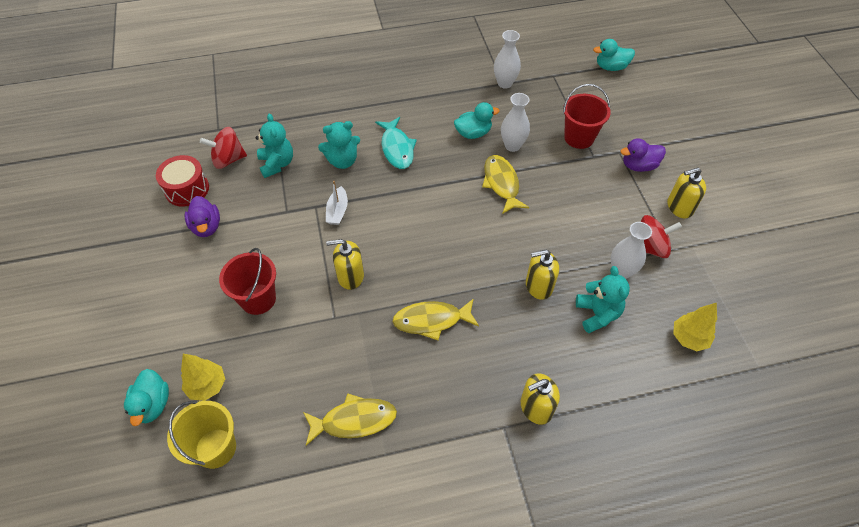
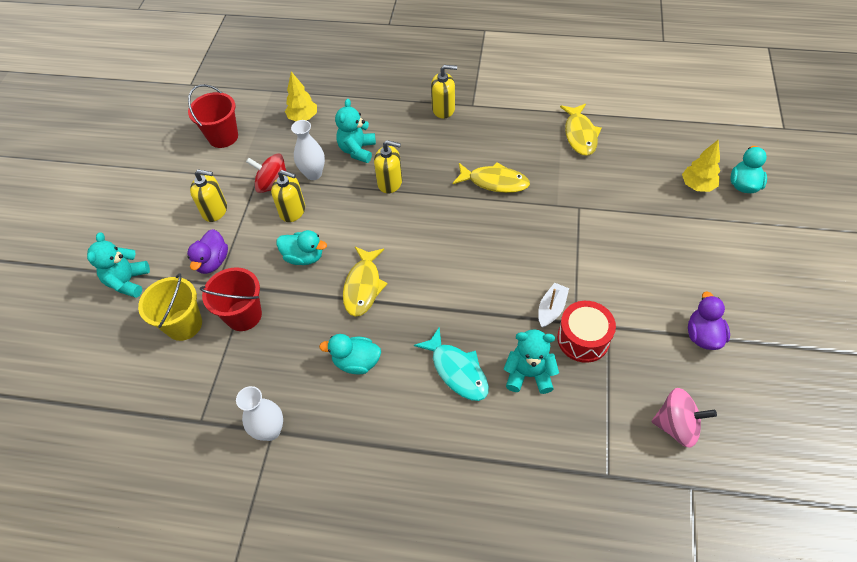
camera: 155 degrees left, 0 degrees up
(187, 189) = (730, 395): red drum -> red drum (583, 339)
(215, 448) = (689, 145): yellow bucket -> yellow bucket (184, 324)
(228, 159) = (676, 426): red spinning top -> pink spinning top
(258, 299) = (648, 242): red bucket -> red bucket (223, 137)
(277, 164) = (612, 397): turquoise teddy bear -> turquoise teddy bear (128, 281)
(350, 276) = (555, 238): yellow soap dispenser -> yellow soap dispenser (292, 211)
(354, 420) = (580, 135): yellow fish -> yellow fish turned 105 degrees counterclockwise
(397, 148) = (457, 370): turquoise fish -> turquoise fish turned 135 degrees clockwise
(512, 145) = (322, 329): white vase -> none
(611, 67) = (119, 408): turquoise duck -> turquoise duck (304, 257)
(638, 166) = (212, 262): purple duck -> purple duck turned 90 degrees clockwise

